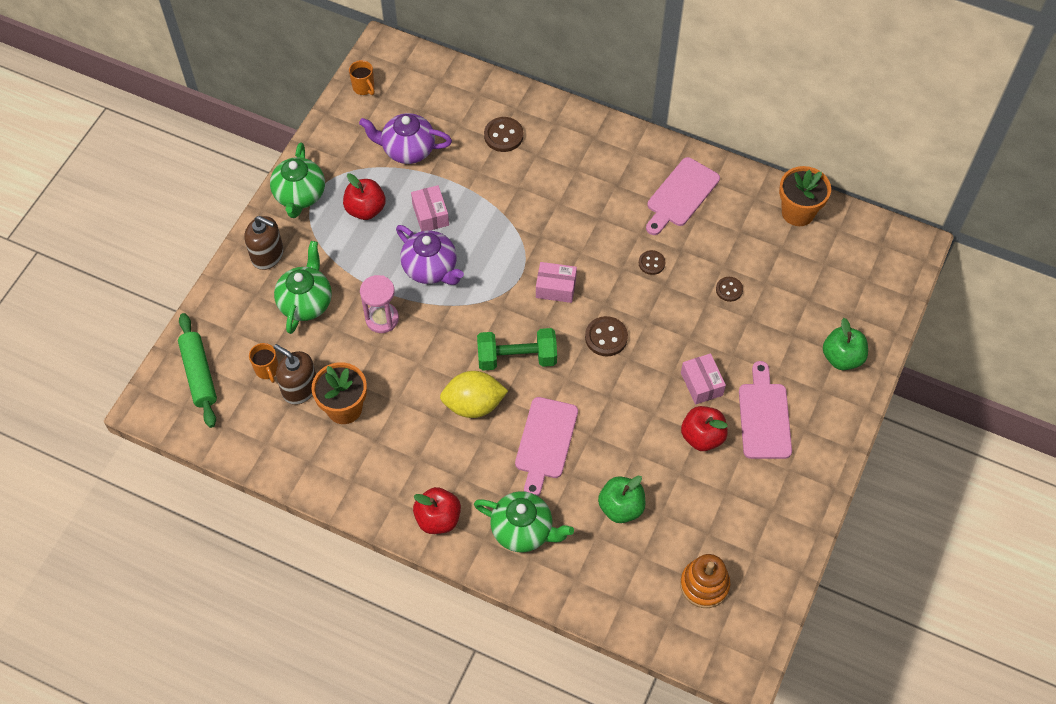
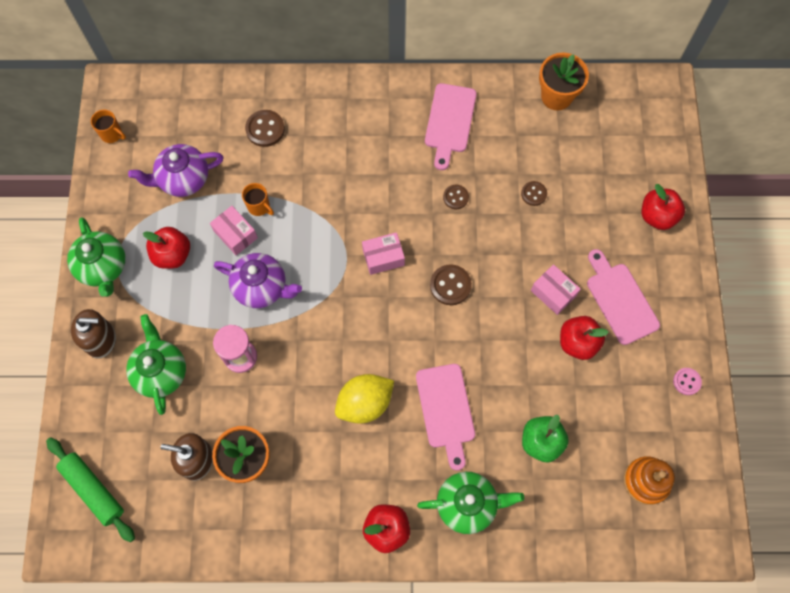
camera: 25 degrees left, 10 degrees up
(267, 370) = (157, 455): orange mug -> orange mug (259, 206)
(517, 358) = (381, 340): green dumbbell -> none
(791, 515) = (686, 381): none -> pink button
(842, 357) = (657, 216): green apple -> red apple

